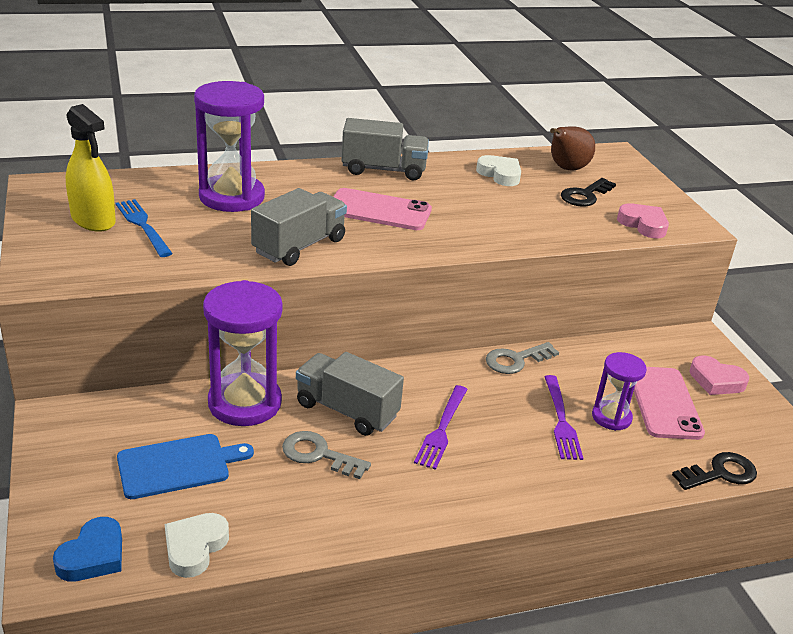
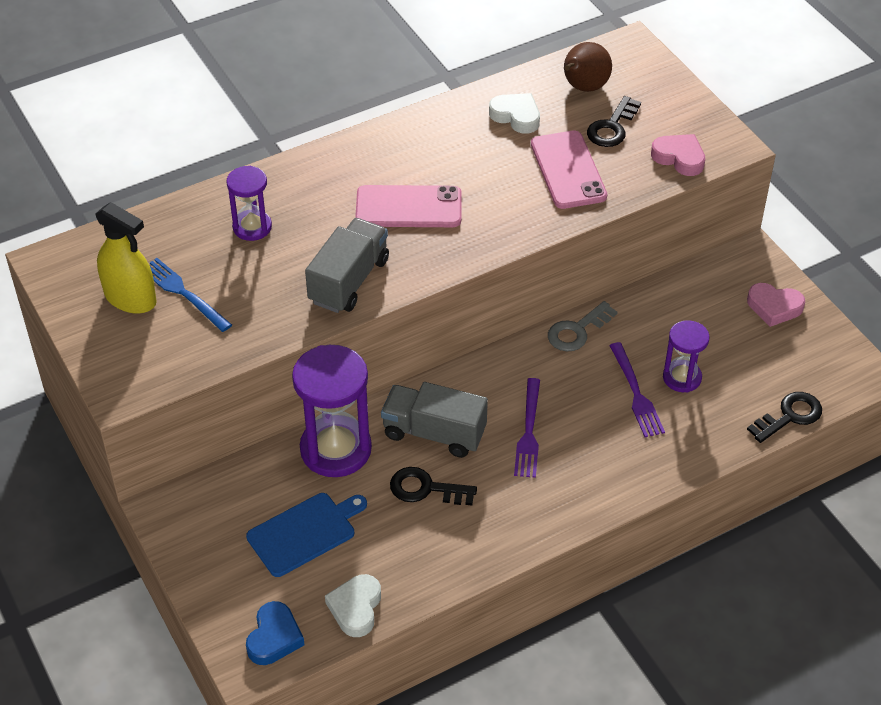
camera: 10 degrees left, 15 degrees up
(232, 197) = (252, 227): purple hourglass -> purple hourglass, size x0.56
(318, 455) = (426, 489): grey key -> black key
(383, 170) = (392, 141): grey truck -> none
(664, 403) = (728, 347): pink phone -> pink phone (568, 170)

